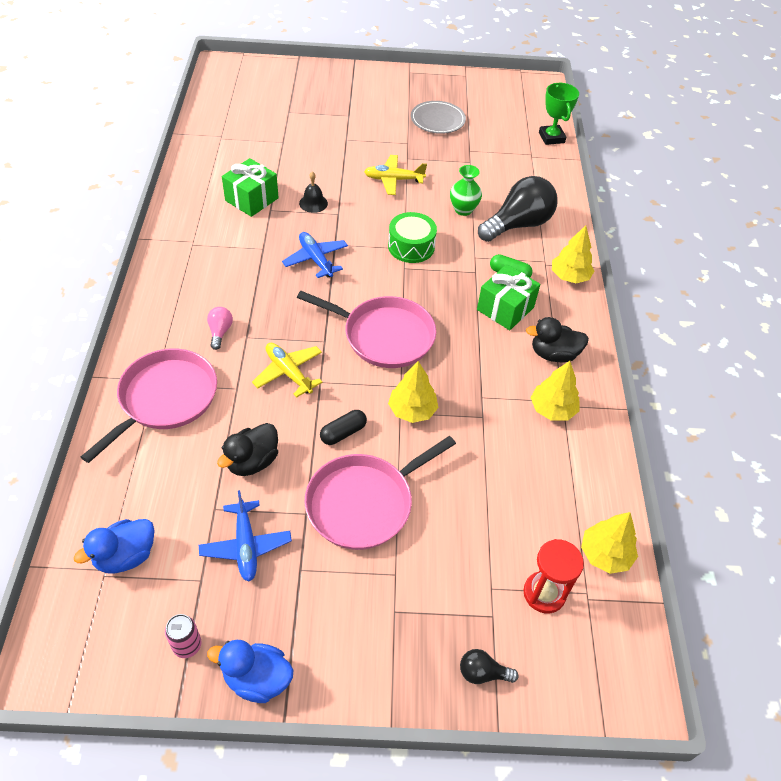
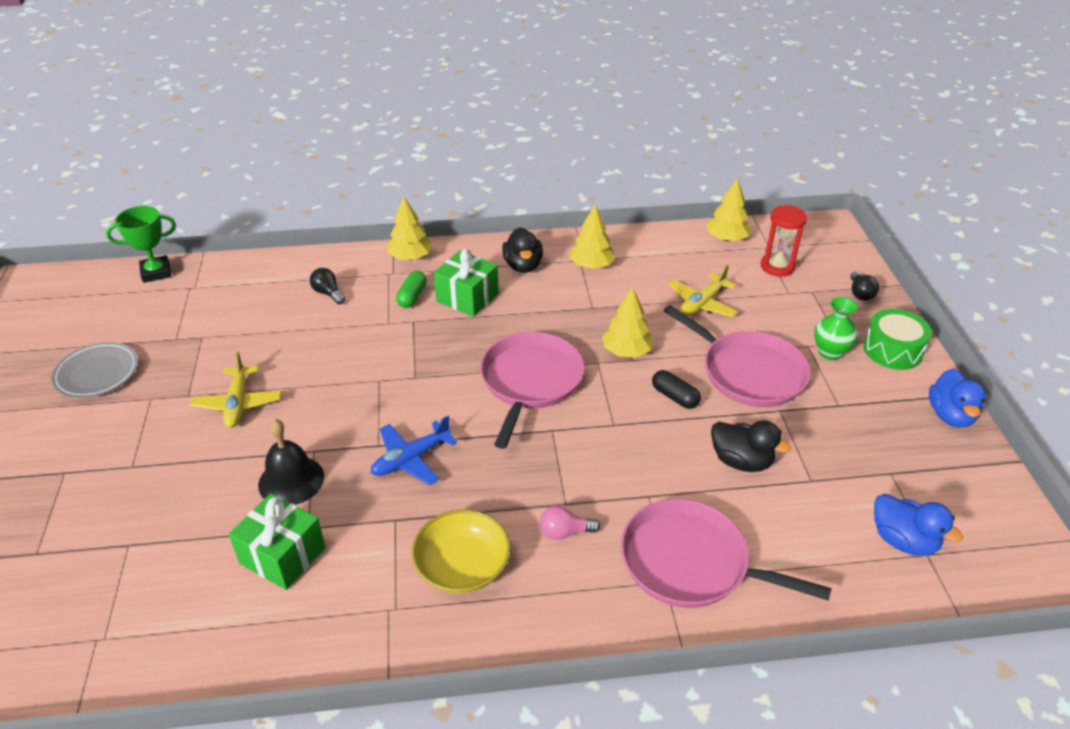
camera: 95 degrees left, 10 degrees down
(187, 645) = (955, 468): pink can -> none
(211, 276) = (462, 566): none -> yellow bowl
(246, 545) = (837, 447): blue plane -> none
(288, 373) = (610, 453): yellow plane -> yellow plane (702, 303)
(313, 203) = (291, 480): black bell -> black bell, size x1.54
(411, 246) = (375, 374): green drum -> green drum (892, 350)
(463, 210) = (302, 336): green vase -> green vase (830, 352)
(518, 224) = (328, 293): black light bulb -> black light bulb, size x0.44

